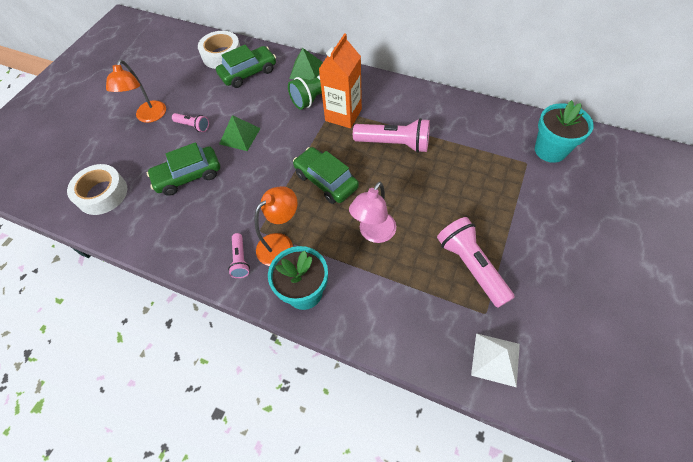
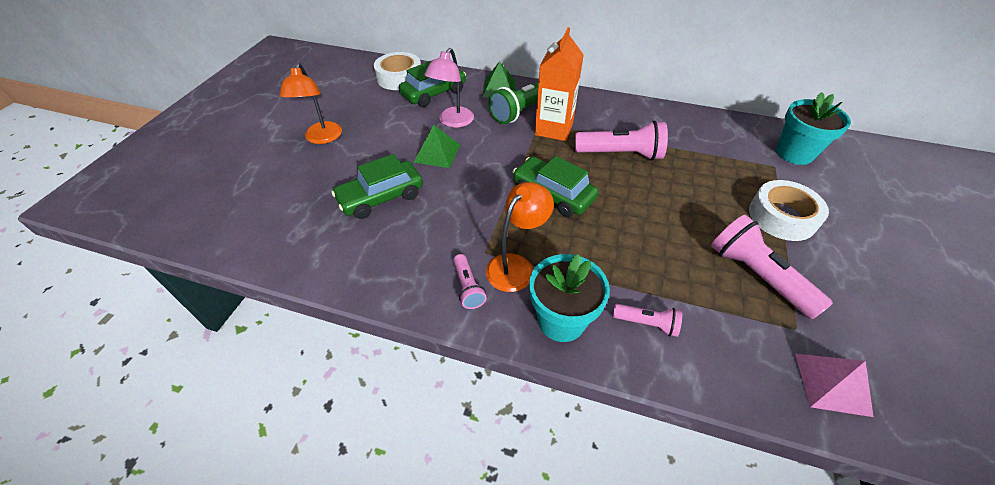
camera: 10 degrees left, 10 degrees down
(102, 194) = (271, 222): white tape -> white tape (782, 217)
(193, 126) = (378, 145): pink flashlight -> pink flashlight (647, 323)
(373, 233) = (628, 247): pink lamp -> pink lamp (453, 122)
(495, 359) = (832, 384): white pyramid -> pink pyramid

